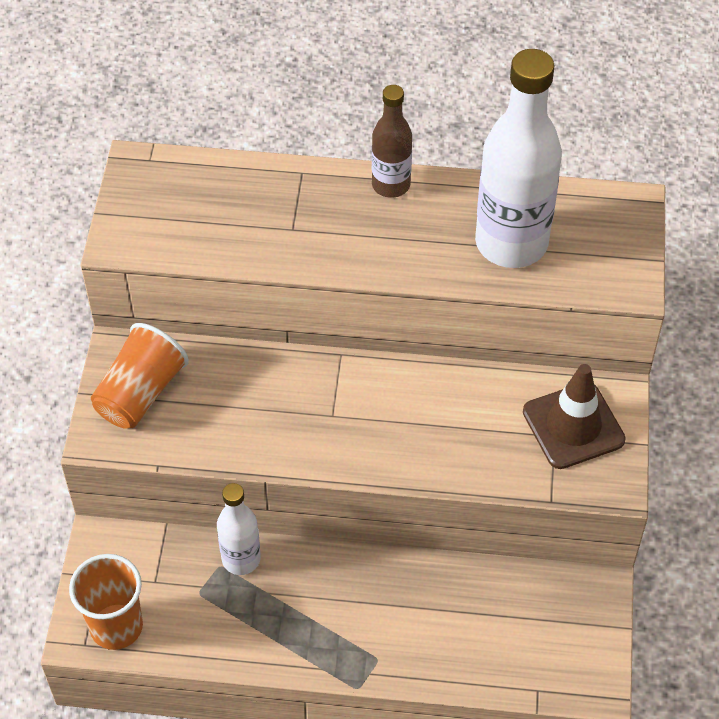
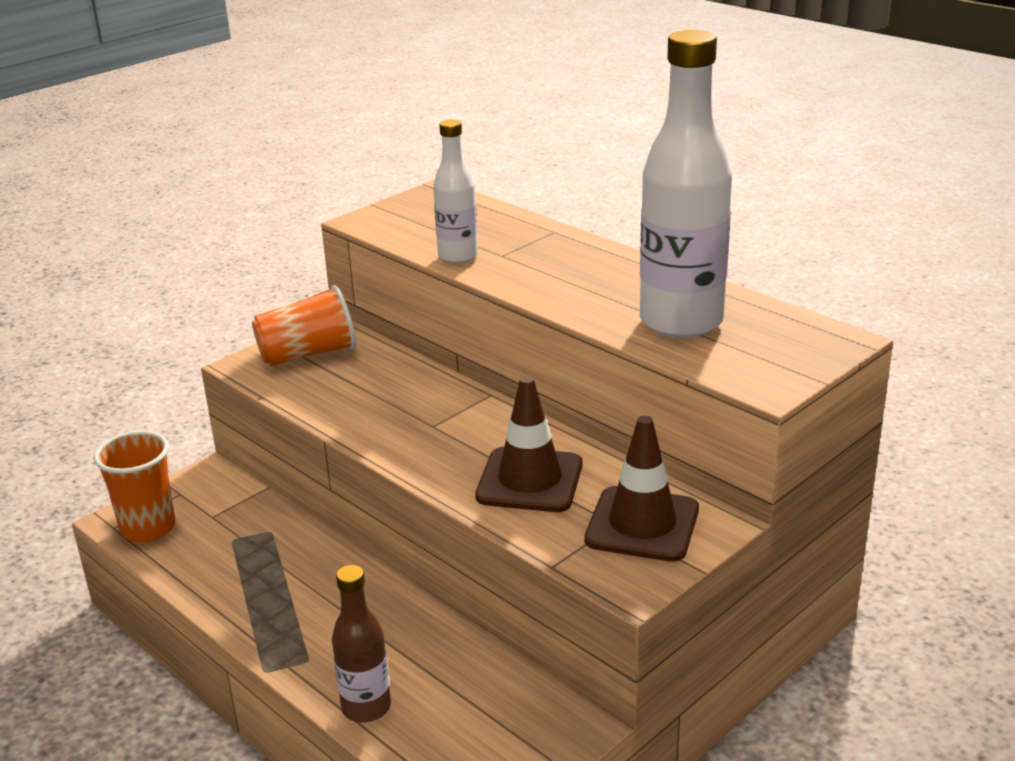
camera: 40 degrees right, 25 degrees down
(241, 559) = (291, 535): white bottle -> white bottle (458, 256)
(391, 185) = (618, 258): brown bottle -> brown bottle (366, 707)
(460, 430) = (530, 480): none -> brown traffic cone

